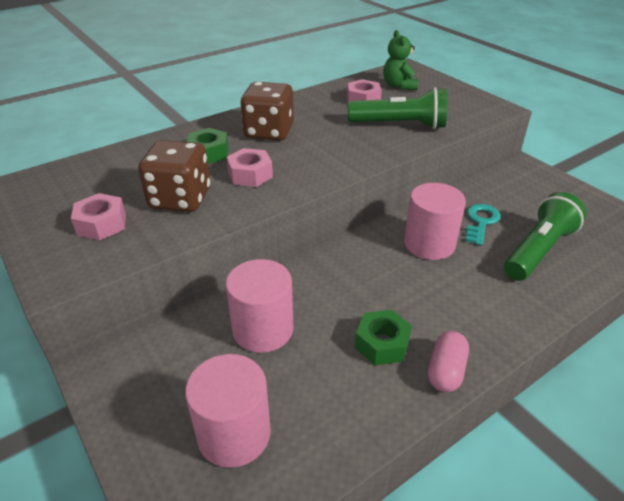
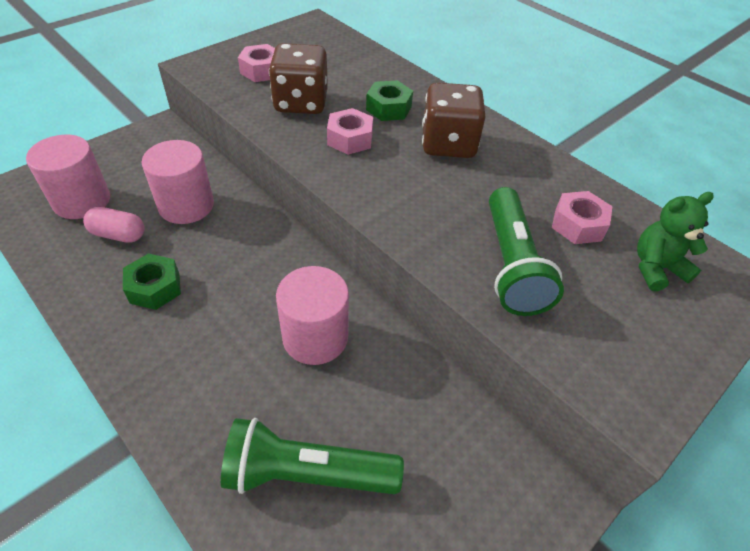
camera: 80 degrees right, 10 degrees up
(446, 371) = (110, 338): pink capsule -> pink capsule (118, 235)
(481, 222) = (370, 404): turquoise key -> none
(538, 250) = (307, 473): green flashlight -> green flashlight turned 150 degrees clockwise

